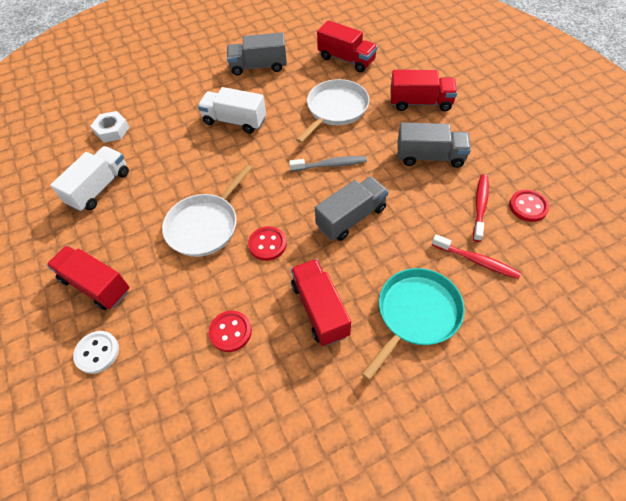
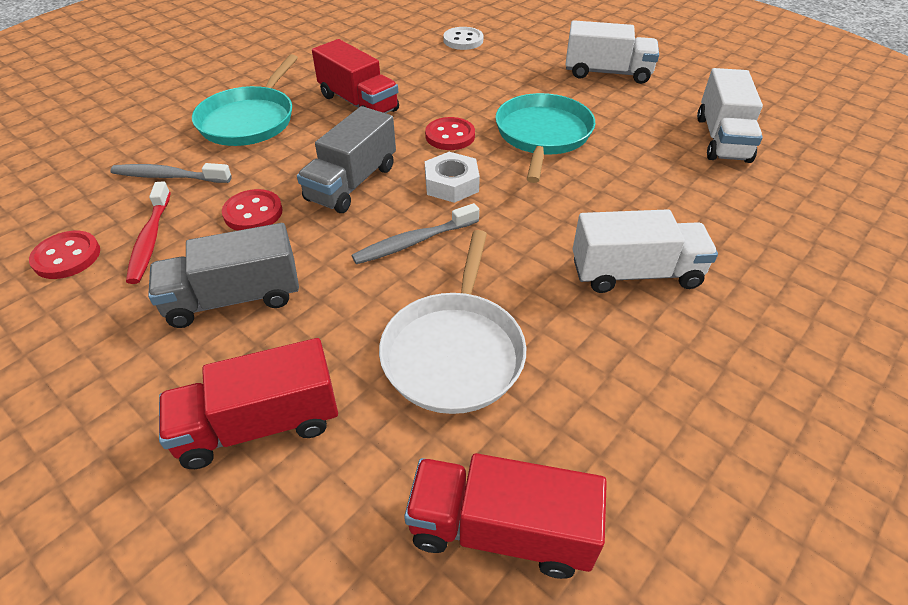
camera: 155 degrees right, 10 degrees down
(96, 285) = (607, 73): red truck -> white truck
(97, 352) = (552, 44): white button -> white button (463, 40)
(112, 130) = (817, 206): white nut -> white nut (451, 184)
(205, 226) = (542, 135): white pan -> turquoise pan
(230, 332) = (442, 74): red button -> red button (253, 213)
(258, 66) = (714, 425): grey truck -> none
(477, 261) = (169, 176): red toothbrush -> grey toothbrush

